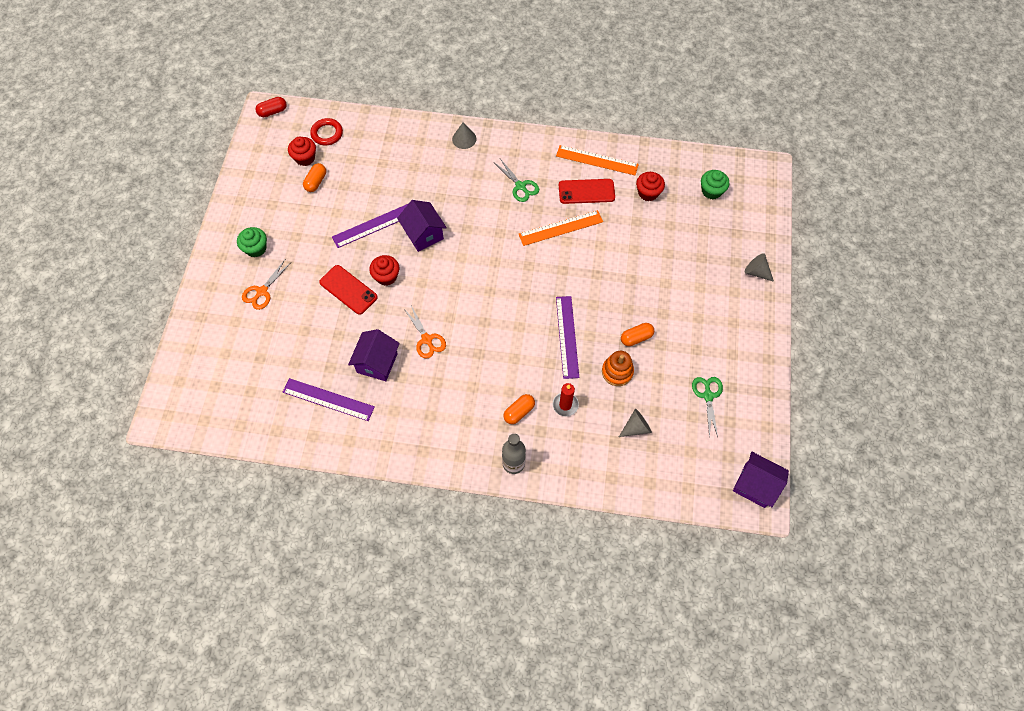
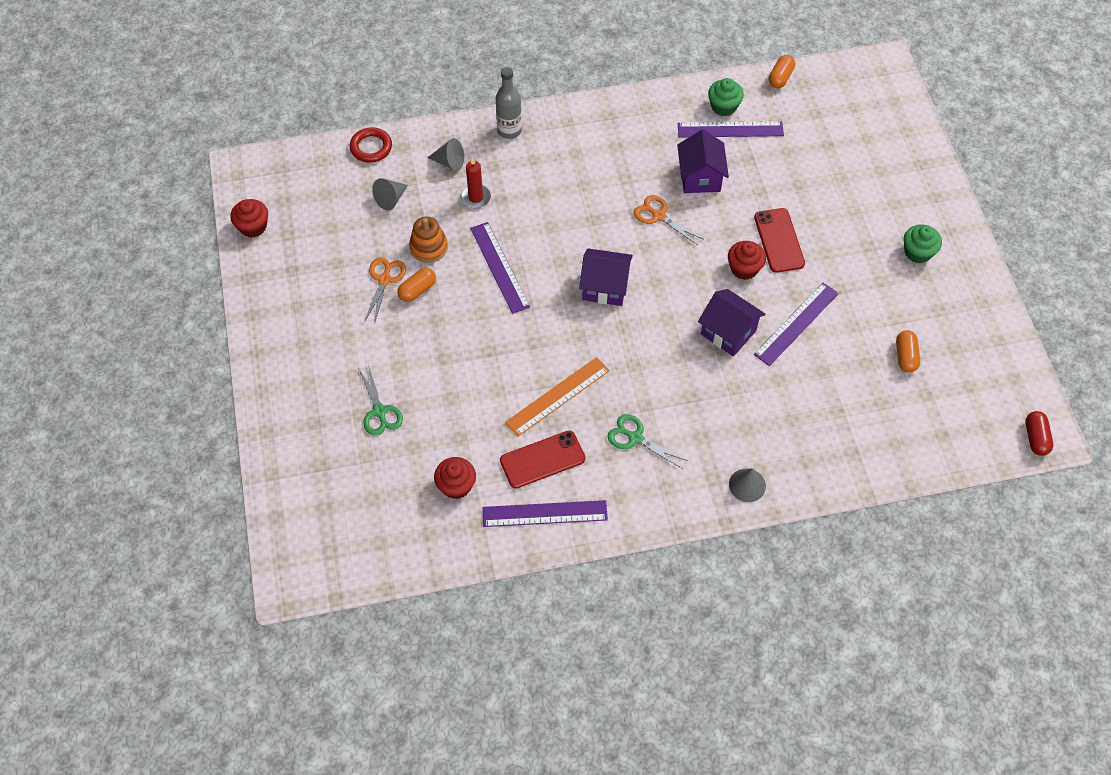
camera: 160 degrees right, 5 degrees down
(262, 291) = (875, 208): orange scissors -> orange scissors (384, 279)
(273, 112) = (1035, 438): red capsule -> red capsule turned 45 degrees counterclockwise
(305, 158) = (942, 384): red cupcake -> red cupcake (253, 227)
(327, 134) = (939, 429): red ring -> red ring (371, 147)
(348, 290) = (779, 240): red phone -> red phone turned 60 degrees clockwise
(519, 412) = (523, 177): orange capsule -> orange capsule (780, 77)
(597, 160) = (545, 514): orange ruler -> purple ruler
(708, 396) = (317, 253): green scissors -> green scissors (379, 411)
(711, 191) = (366, 518): green cupcake -> green cupcake (723, 106)
(755, 485) = (250, 183): purple house -> purple house (605, 287)
(756, 272) = (283, 418): grey cone -> grey cone (449, 162)

